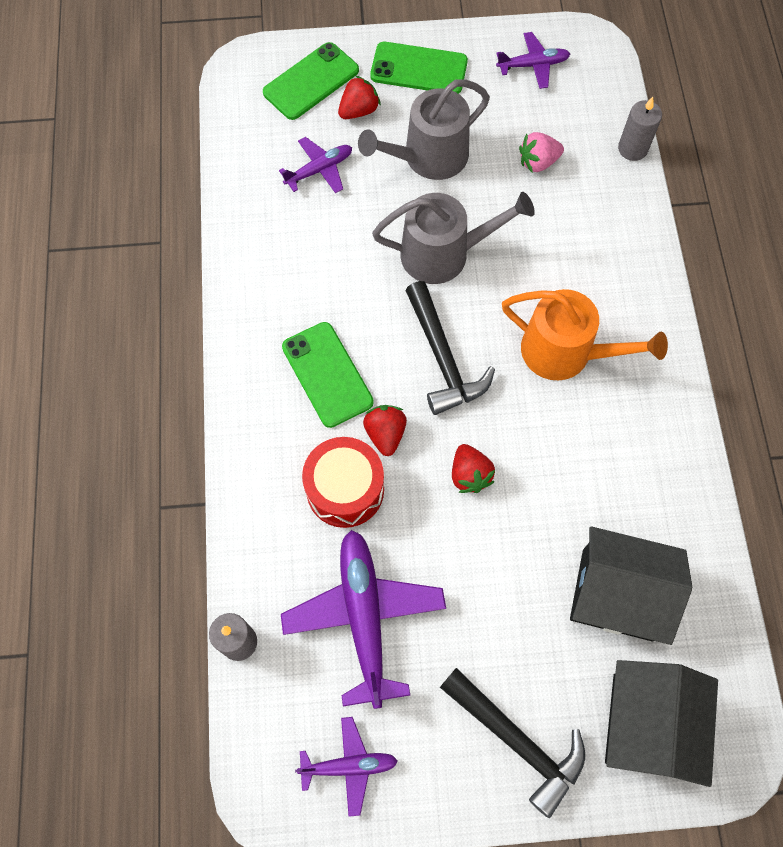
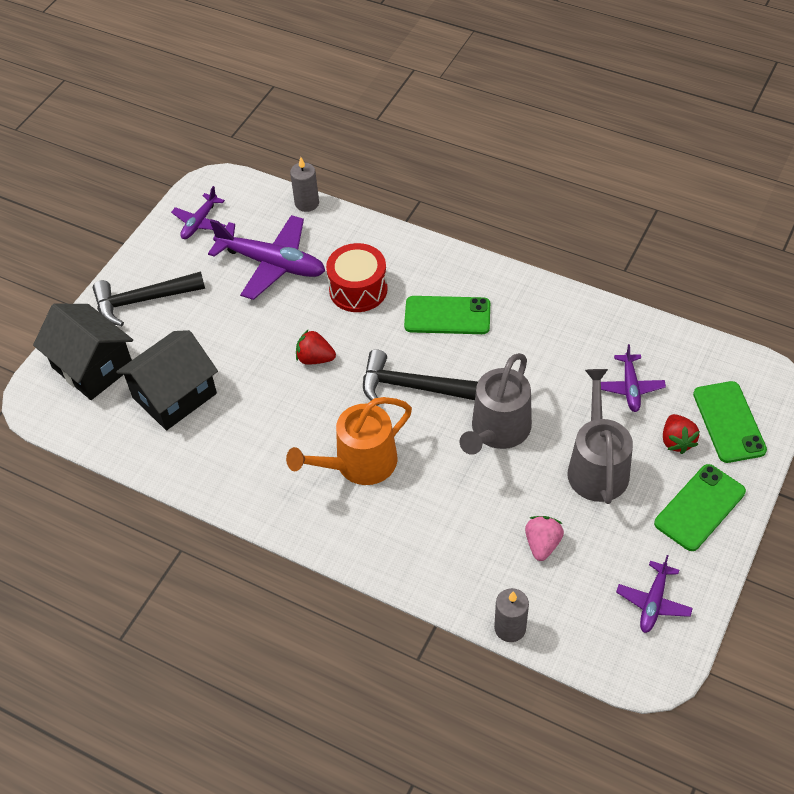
camera: 125 degrees right, 15 degrees down
(385, 434) = (379, 327): red strawberry -> none

